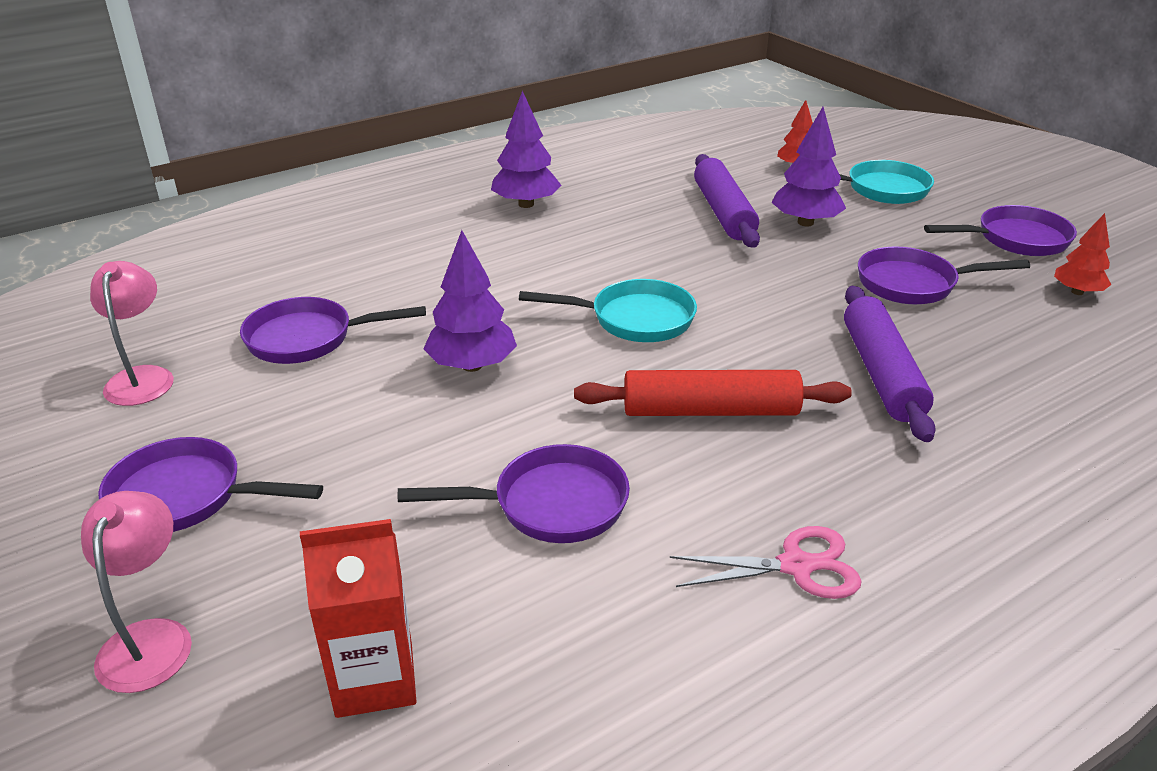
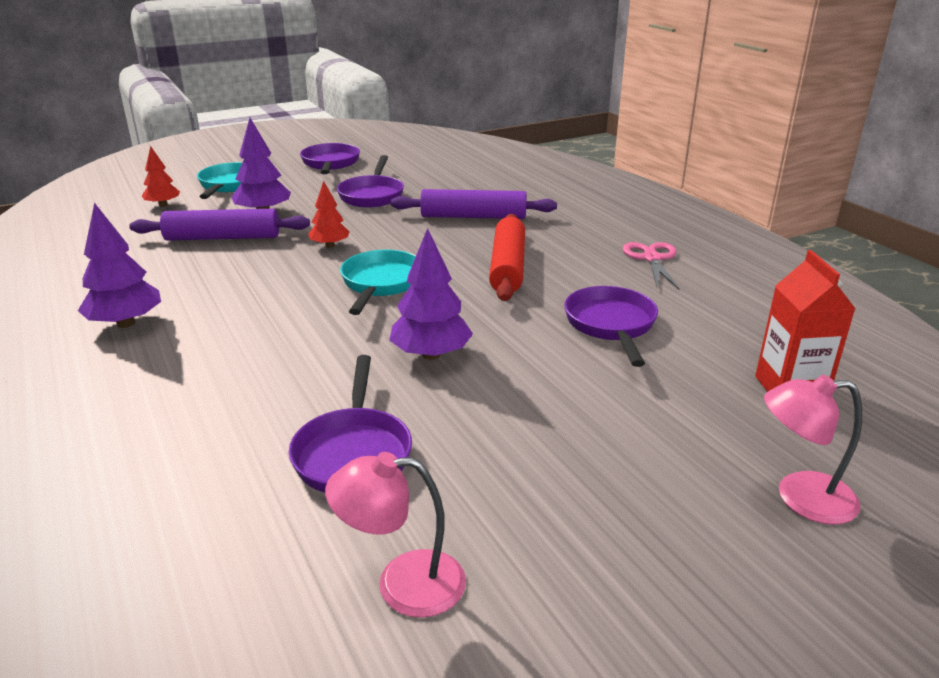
camera: 85 degrees left, 5 degrees down
(186, 497) = (625, 505): purple pan -> none
(1077, 292) = (400, 161): red tree -> red tree (330, 245)

